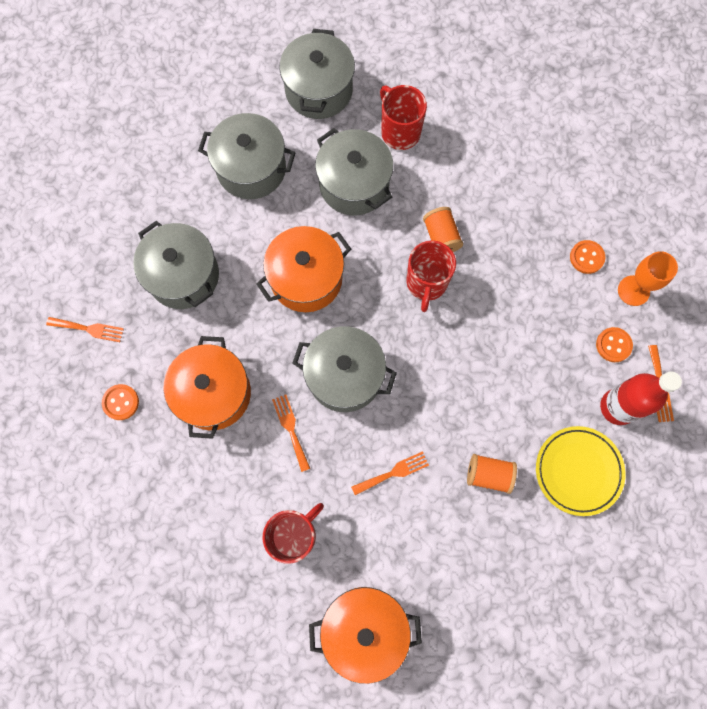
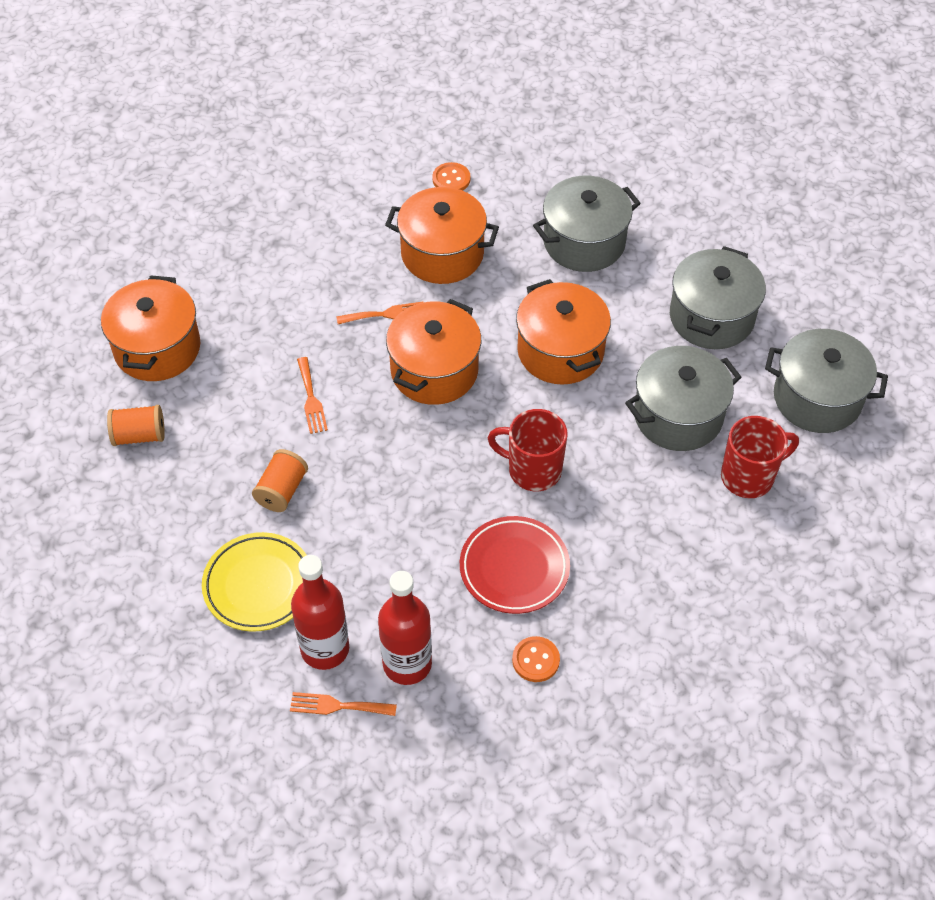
camera: 100 degrees right, 20 degrees down
(89, 329) = (537, 161): orange fork -> none
(294, 535) = (272, 303): red mug -> none
(344, 376) = (434, 371): grey pot -> orange pot
(441, 237) = (592, 496): orange spool -> orange spool (139, 435)
(516, 283) = (514, 568): none -> red plate
(613, 345) = (407, 664): orange button -> red bottle
(633, 290) = (477, 708): orange goblet -> none

